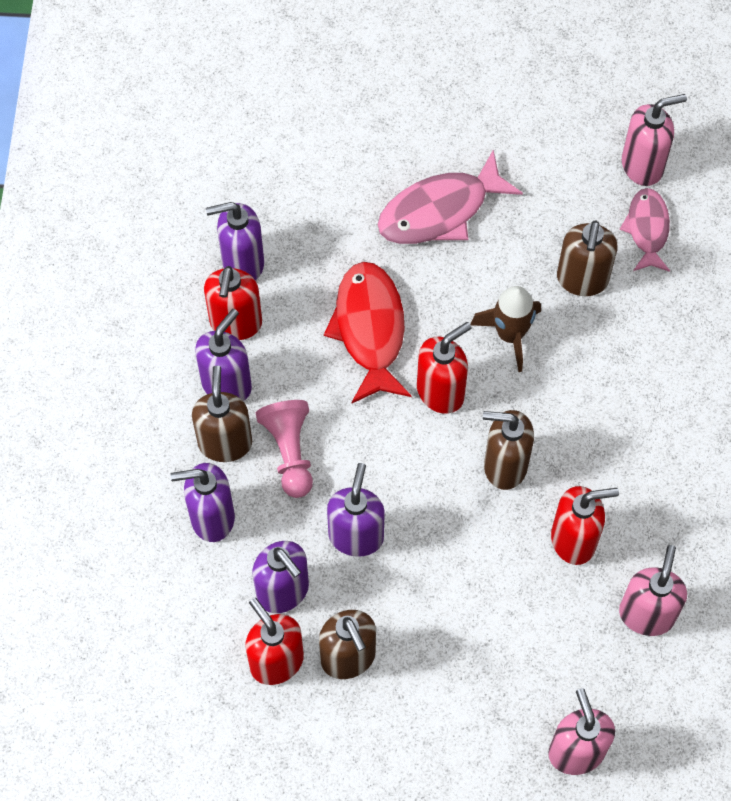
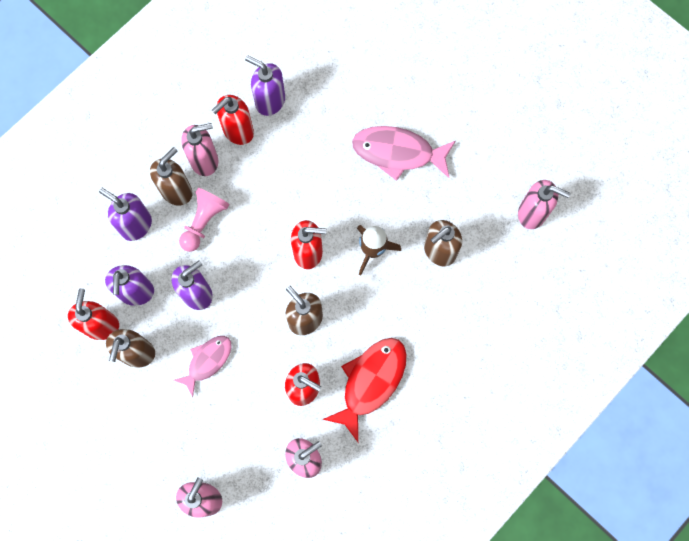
camera: 40 degrees right, 10 degrees up
(227, 384) = (205, 160): purple soap dispenser -> pink soap dispenser
(370, 330) = (302, 189): red fish -> red fish (370, 382)
(647, 229) = (501, 251): pink fish -> pink fish (207, 361)

